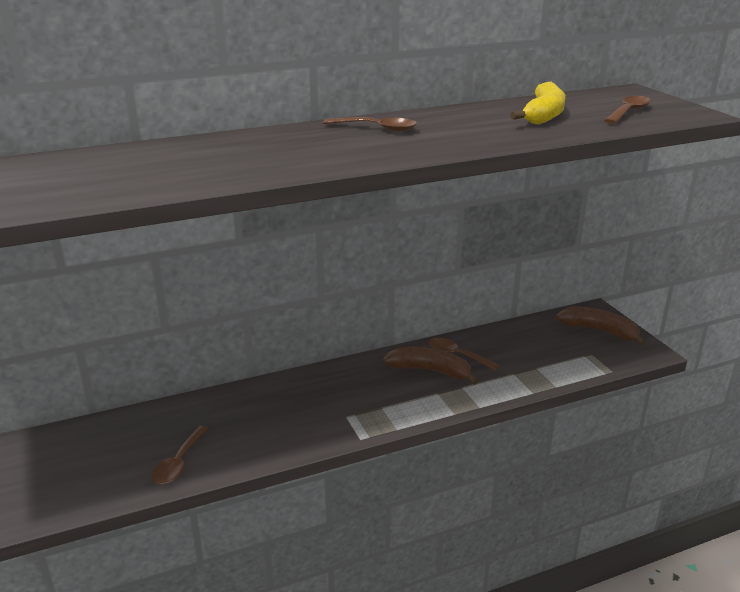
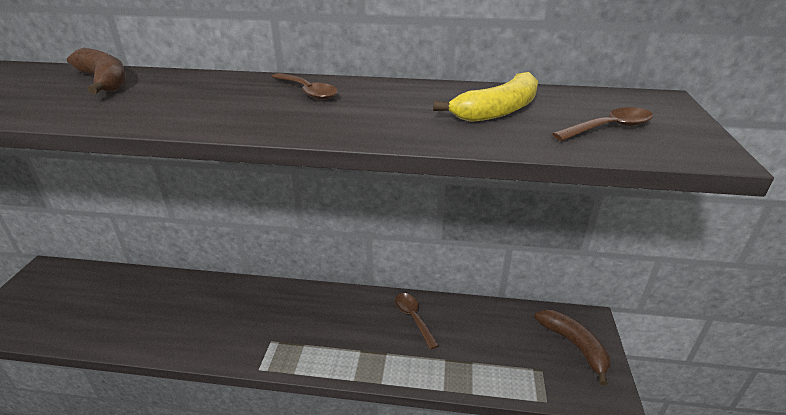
camera: 30 degrees right, 5 degrees up
(179, 463) = (129, 330): brown spoon -> none
(430, 371) = (376, 324): brown banana -> brown banana (104, 81)

